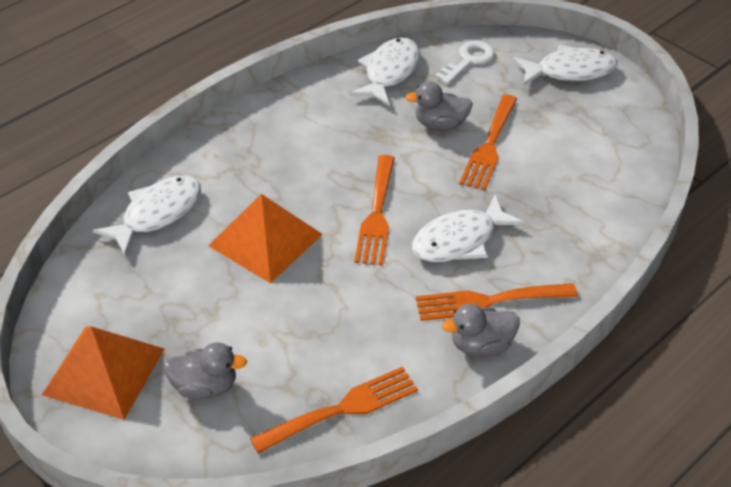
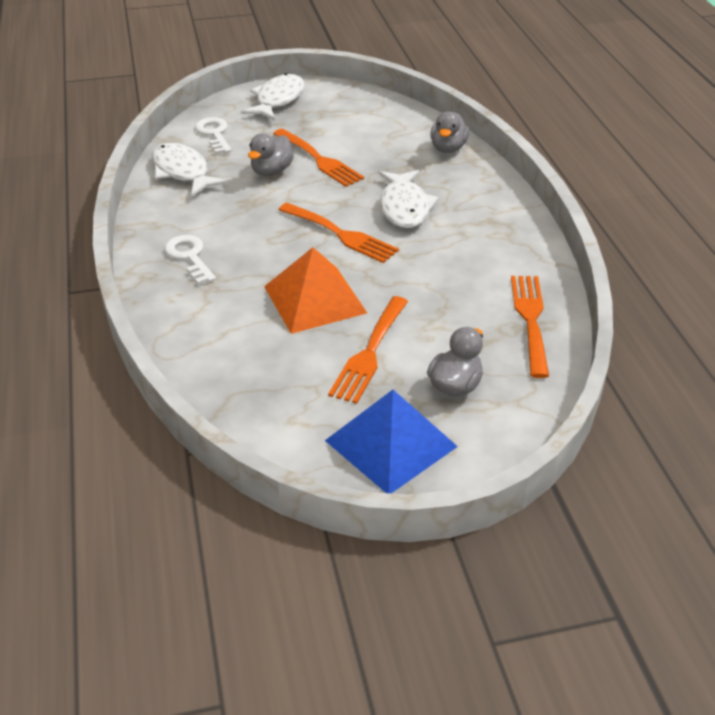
camera: 60 degrees left, 5 degrees down
(104, 371) = (391, 443): orange pyramid -> blue pyramid
(157, 214) = (220, 351): white fish -> none
(269, 136) = (189, 257): none -> white key
(481, 345) = (515, 235): grey duck -> grey duck (448, 148)
(488, 301) = (476, 217): orange fork -> orange fork (369, 353)

